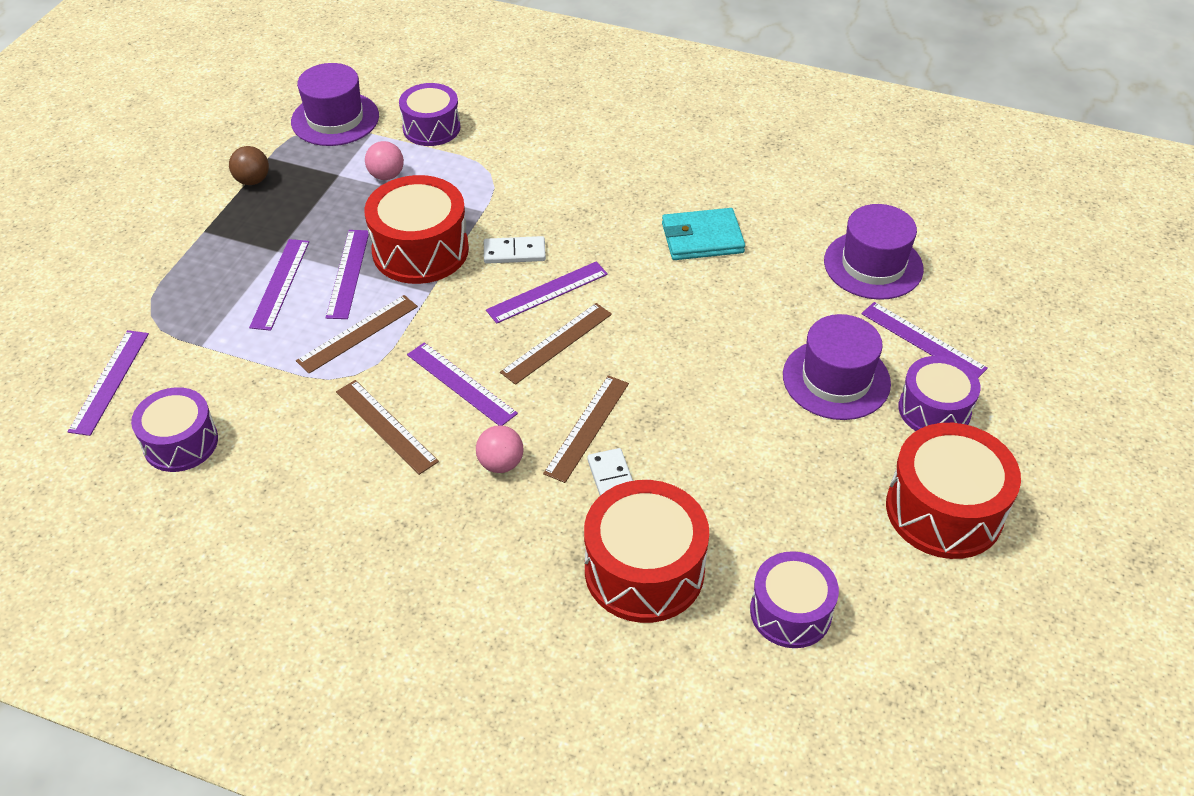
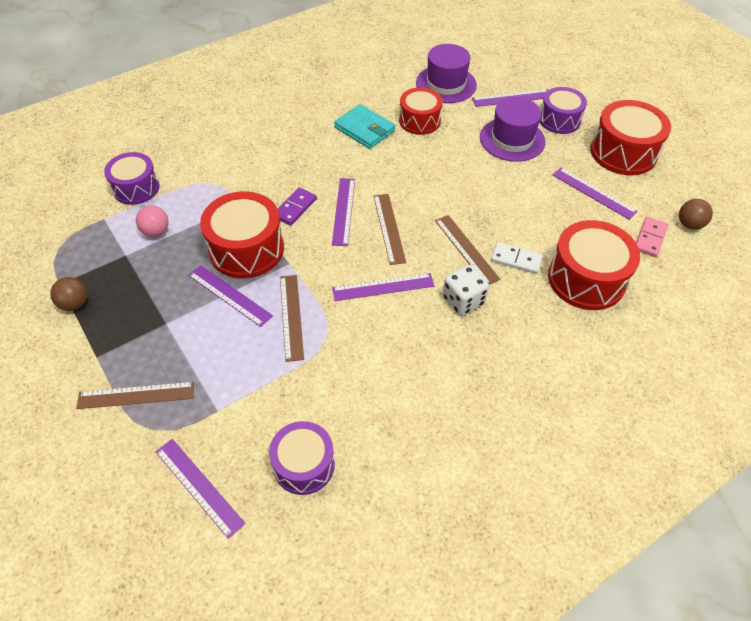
camera: 55 degrees left, 5 degrees up
(280, 283) = (201, 336): purple ruler -> purple ruler (593, 193)
(335, 119) = (65, 229): purple hat -> none
(386, 426) = (387, 341): brown ruler -> brown ruler (136, 395)
(500, 463) = (463, 300): pink ball -> white dice
(514, 252) = (295, 208): white domino -> purple domino
(702, 238) = (364, 129): turquoise wallet -> turquoise wallet turned 75 degrees counterclockwise
(772, 276) = (419, 121): none -> red drum
(790, 612) = (650, 238): purple drum -> pink domino
(867, 650) = (689, 224): none -> brown ball

